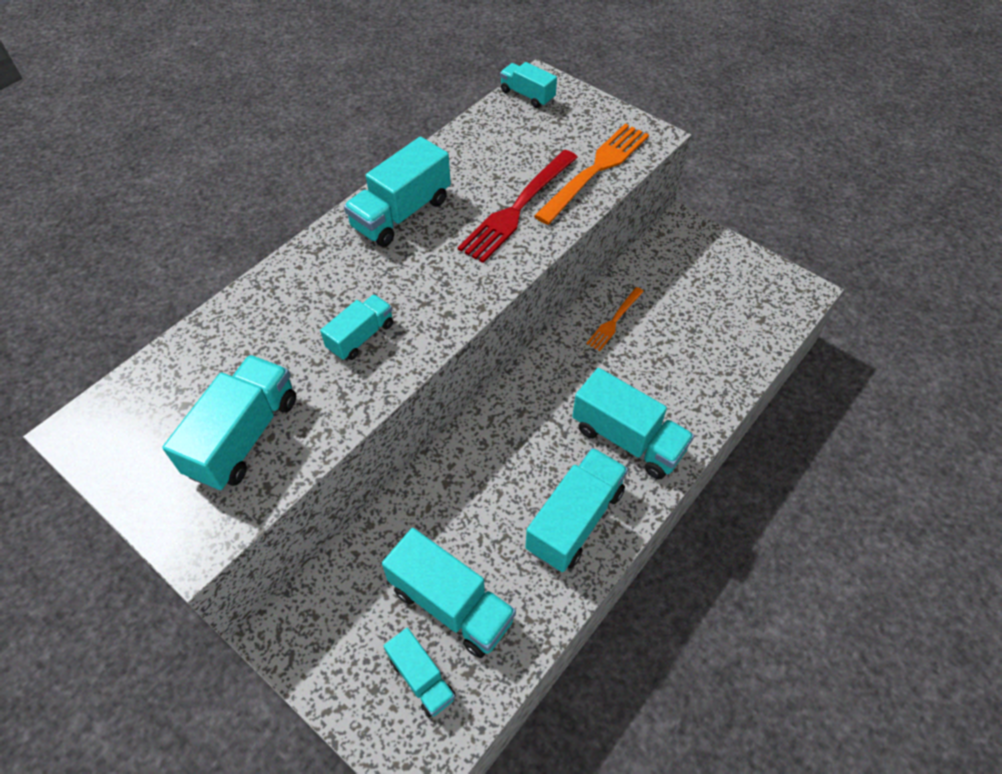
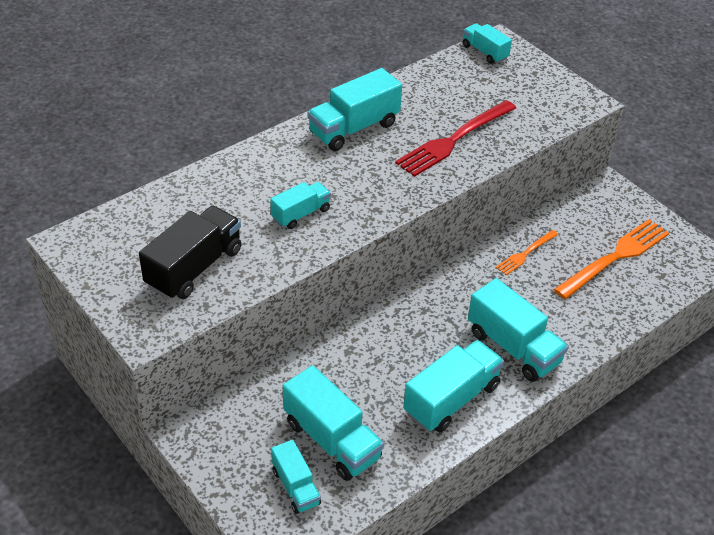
camera: 10 degrees right, 10 degrees down
(244, 436) = (194, 268): turquoise truck -> black truck
(596, 169) = (530, 120): orange fork -> orange fork (616, 256)

